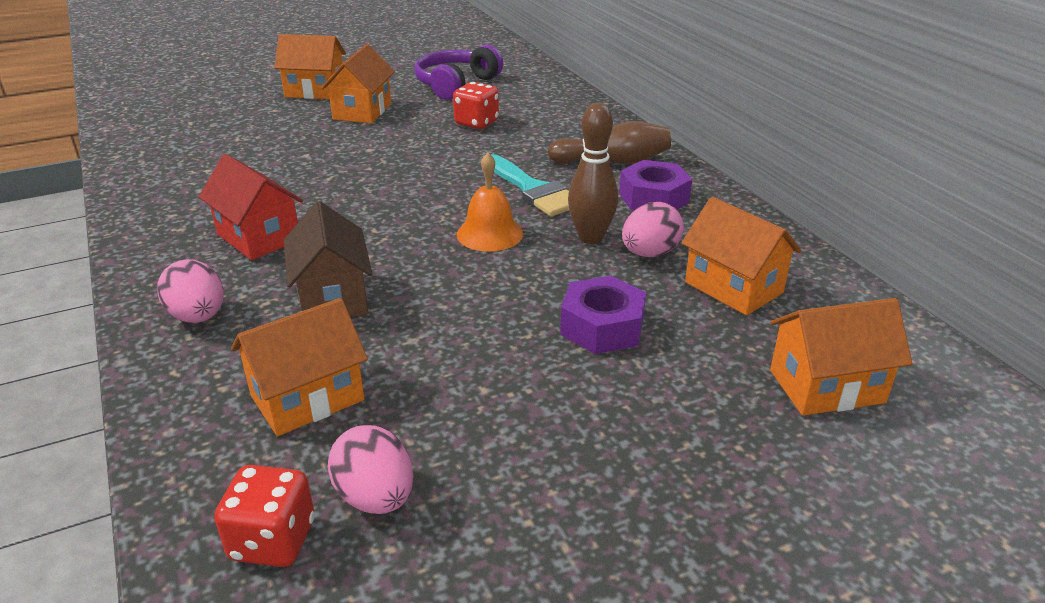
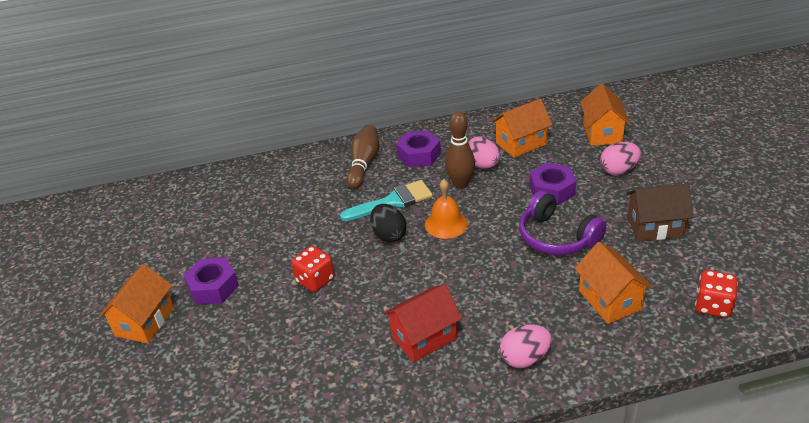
camera: 75 degrees left, 5 degrees up
(333, 297) = (510, 294): brown house -> brown house (655, 227)
(362, 111) = (213, 287): orange house -> purple nut
(375, 497) = (682, 272): pink egg -> pink egg (618, 170)
(456, 84) = (184, 229): purple headphones -> purple headphones (557, 237)
(459, 195) = (389, 235): none -> black egg
(476, 123) = (271, 221): red dice -> red dice (315, 280)

